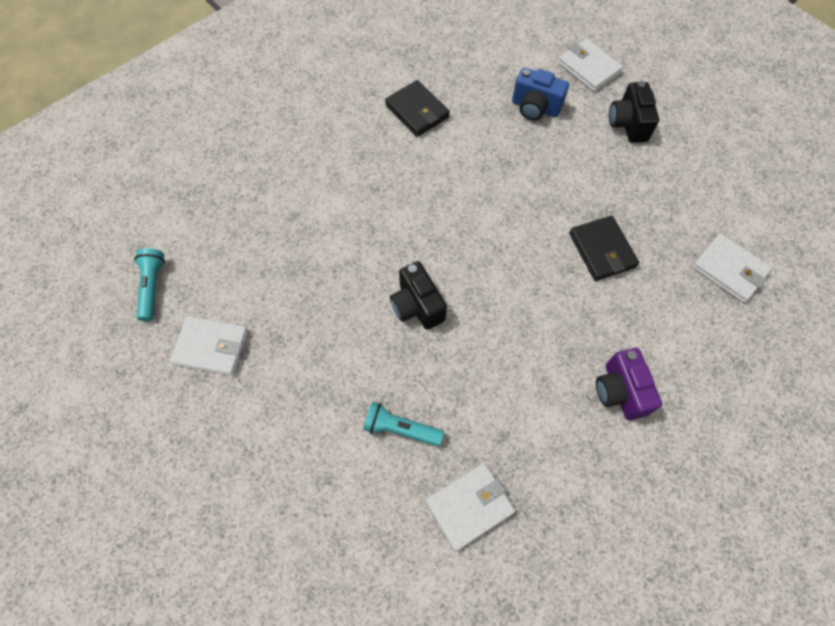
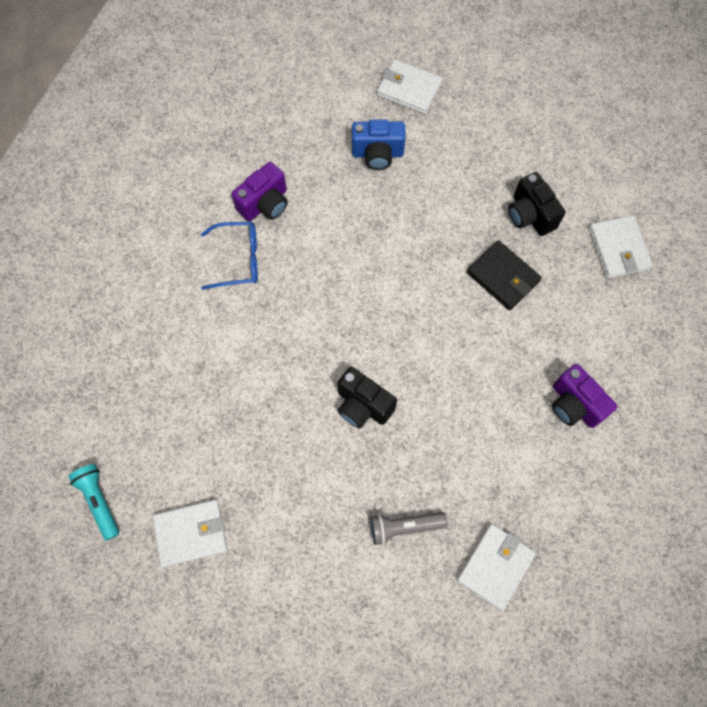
camera: 25 degrees left, 5 degrees up
(371, 145) = (238, 259): none -> blue glasses
(400, 429) = (404, 527): turquoise flashlight -> grey flashlight
(417, 111) = (265, 204): black wallet -> purple camera
(628, 124) = (471, 136): black camera -> black camera (530, 215)
(728, 270) = (618, 249): white wallet -> white wallet turned 60 degrees clockwise

